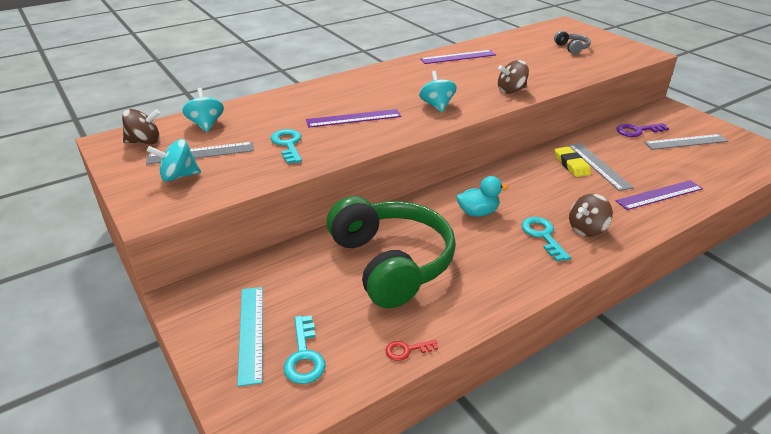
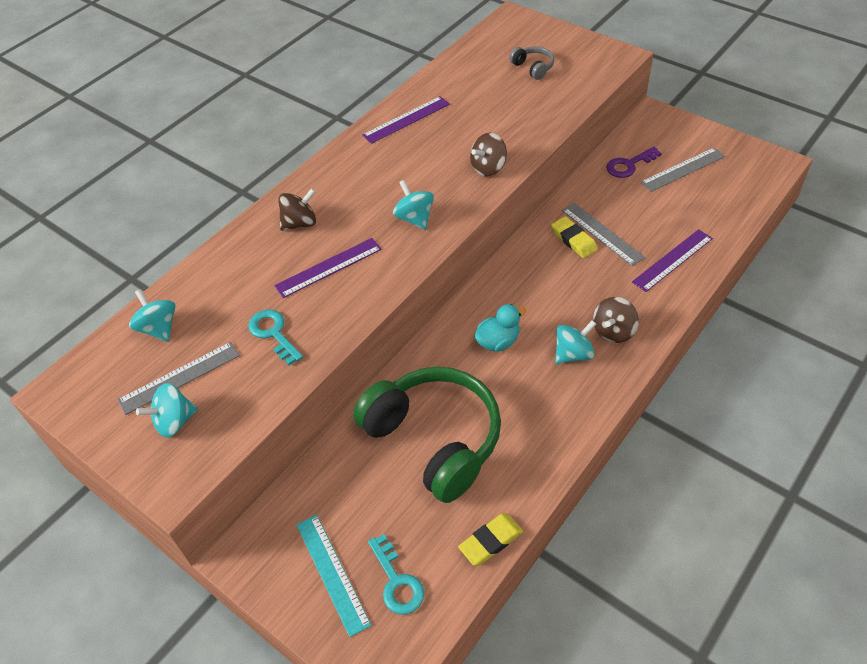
camera: 15 degrees left, 15 degrees up
(145, 142) = (101, 379): brown spinning top -> brown spinning top (300, 223)
(406, 350) = (491, 541): red key -> yellow eraser
(543, 236) = (573, 354): turquoise key -> turquoise spinning top

